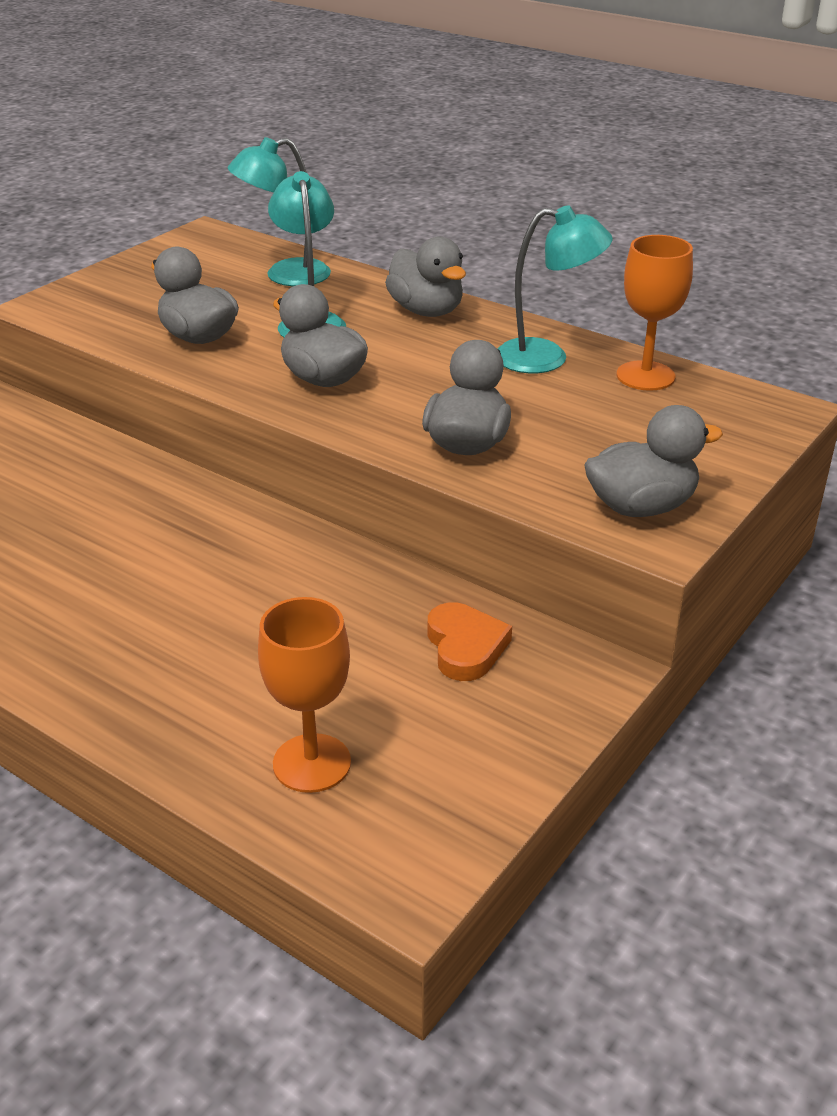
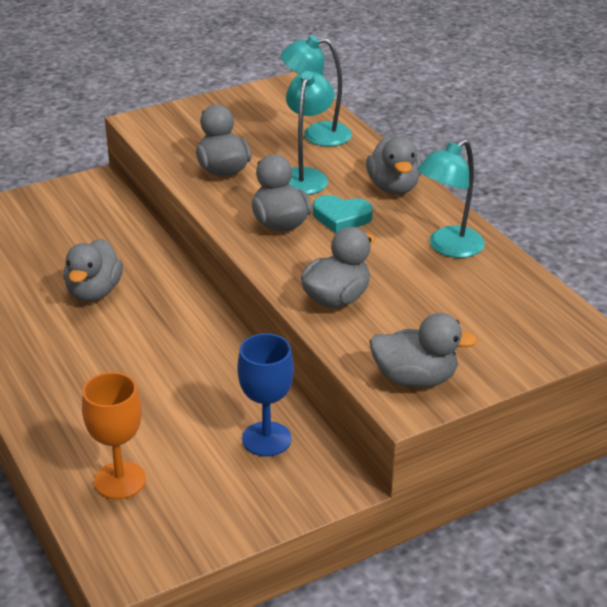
camera: 25 degrees right, 0 degrees up
(93, 535) = (94, 292): none -> grey duck
(393, 355) = (341, 217): none -> turquoise heart
(465, 647) = (266, 439): orange heart -> blue goblet
(546, 358) = (448, 247): turquoise lamp -> turquoise lamp turned 105 degrees clockwise
(645, 376) = (509, 281): orange goblet -> none

